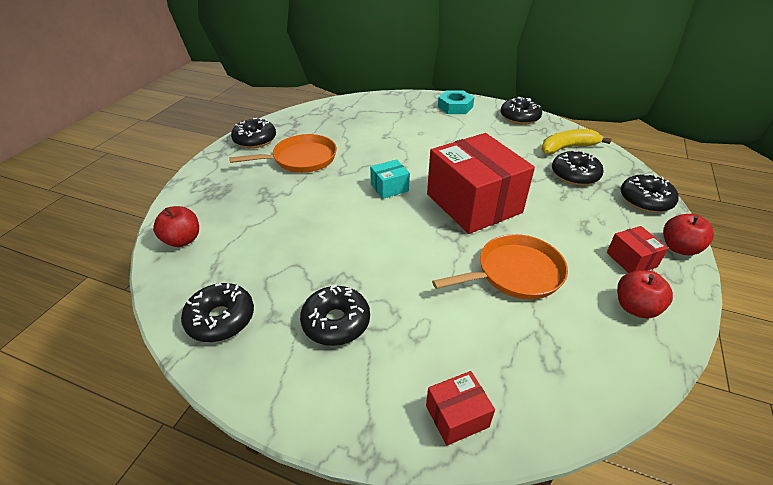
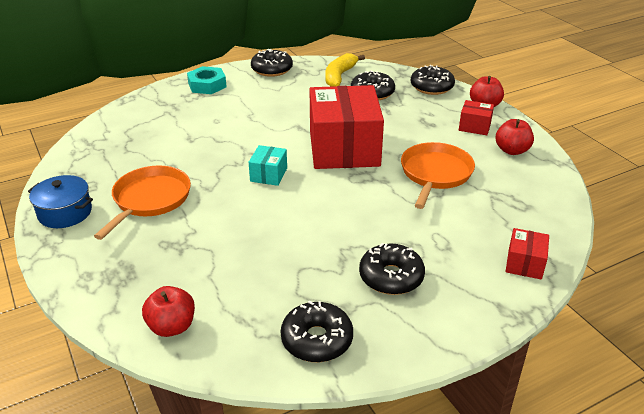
camera: 50 degrees left, 5 degrees down
(255, 140) = (65, 213): black donut -> blue pot
(473, 203) = (344, 148): red box -> red box turned 75 degrees clockwise

